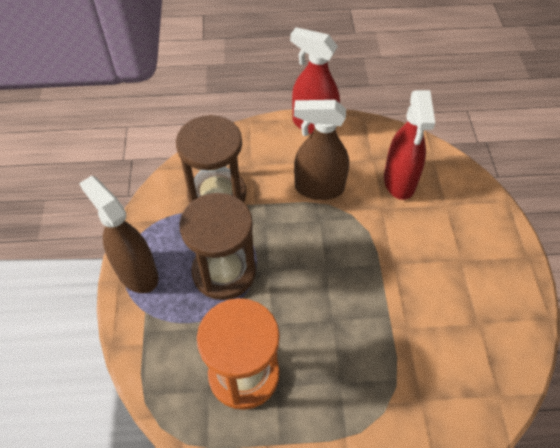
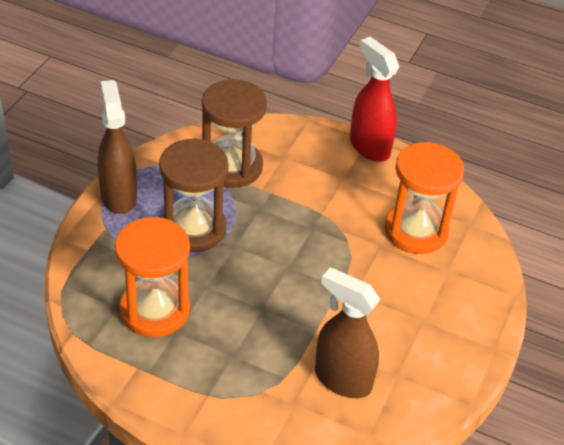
camera: 25 degrees right, 10 degrees down
(318, 188) = (331, 202): brown spray bottle -> brown spray bottle (342, 379)
(399, 182) = (416, 231): red spray bottle -> orange hourglass

